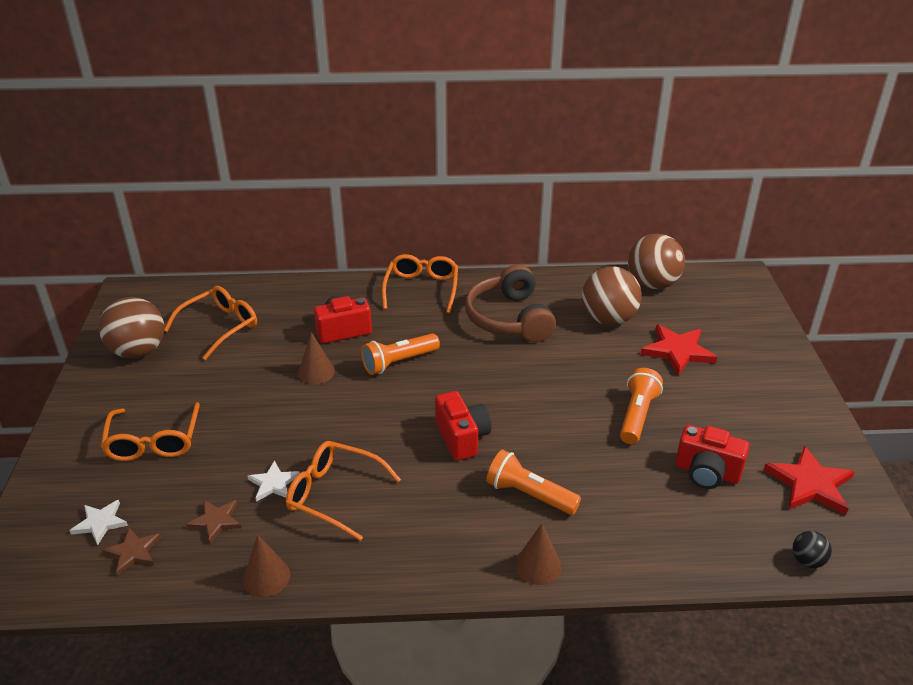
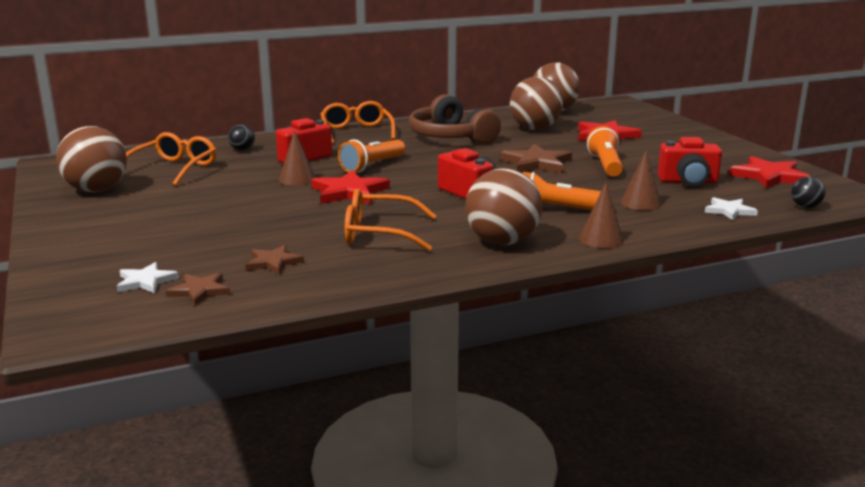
camera: 20 degrees left, 15 degrees down
(154, 442) = (162, 232): orange glasses -> none
(266, 577) = (356, 282): brown cone -> brown cone (640, 203)
(273, 483) = (313, 236): white star -> white star (729, 211)
(297, 303) = (242, 150): none -> black ball
(349, 408) = (349, 192): none -> red star
(438, 543) = (502, 242): none -> brown ball
(566, 394) = (537, 163): none -> brown star

